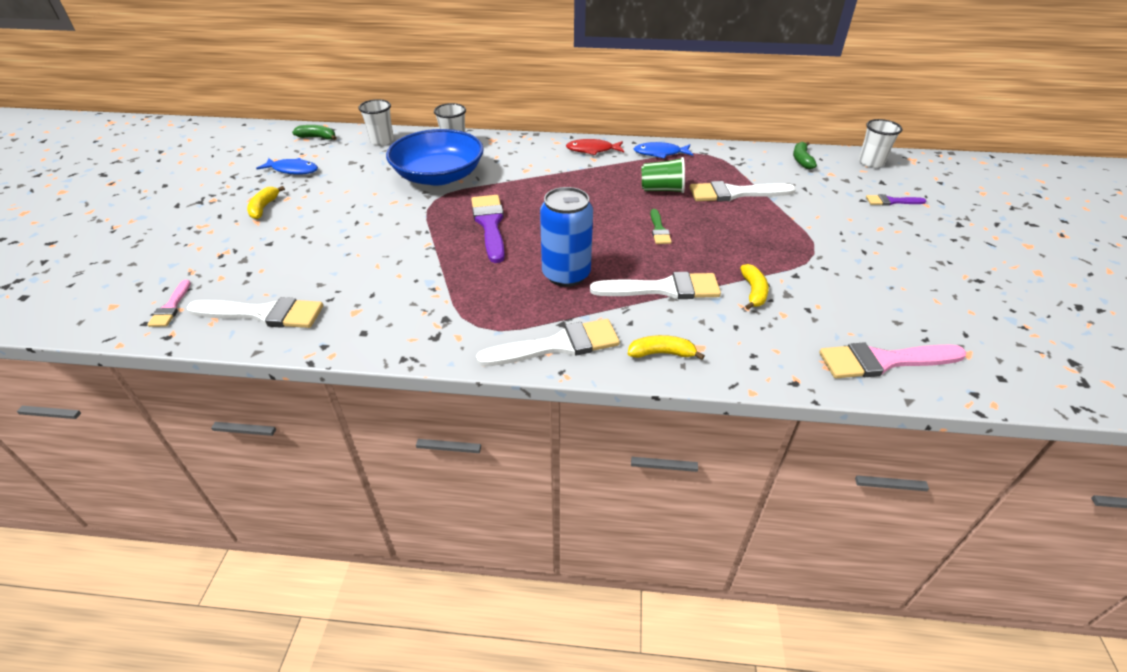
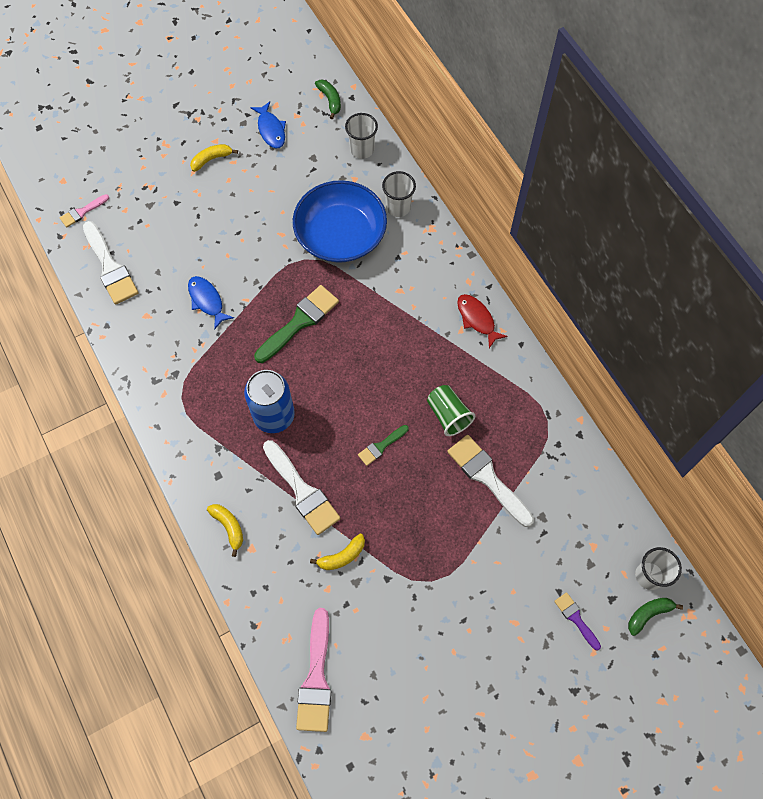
camera: 55 degrees right, 25 degrees up
(490, 224) = (299, 322): purple brush -> green brush
(557, 345) = (194, 458): white brush -> none
(660, 153) = (516, 378): blue fish -> blue fish (207, 301)
(801, 160) = (602, 509): green banana -> green banana (648, 614)
(883, 361) = (316, 678): pink brush -> pink brush turned 135 degrees counterclockwise

